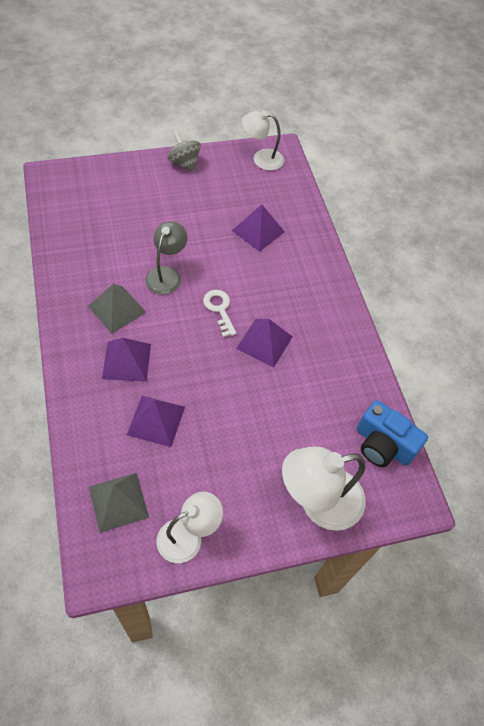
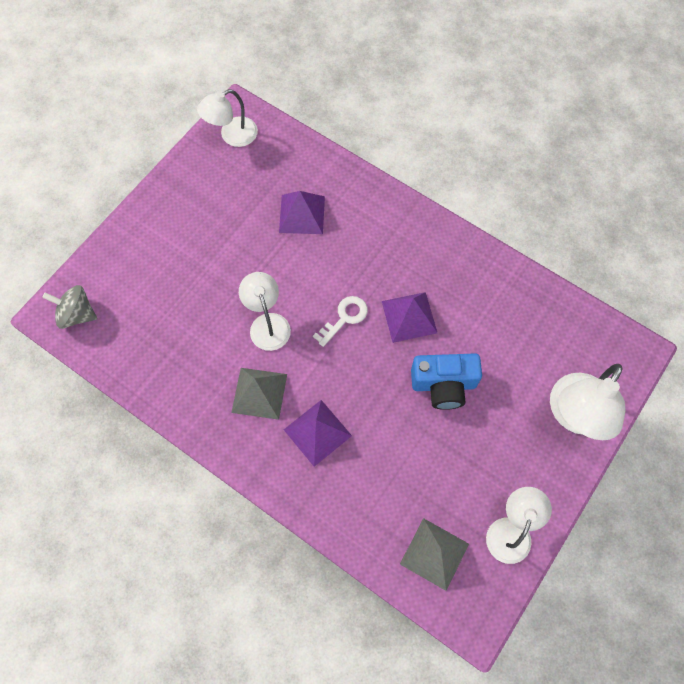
camera: 35 degrees left, 10 degrees up
(156, 420) = (394, 462): purple pyramid -> none
(166, 274) = (267, 323): grey lamp -> white lamp
(184, 163) = (167, 197): grey spinning top -> grey spinning top (77, 314)
(219, 309) = (344, 318): white key -> white key turned 105 degrees clockwise
(383, 445) = (576, 327): blue camera -> blue camera (443, 385)

